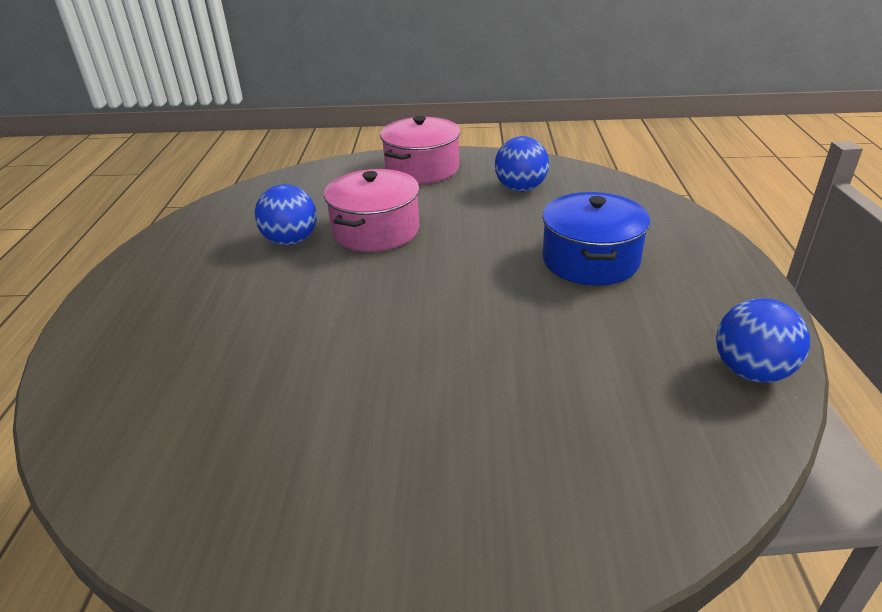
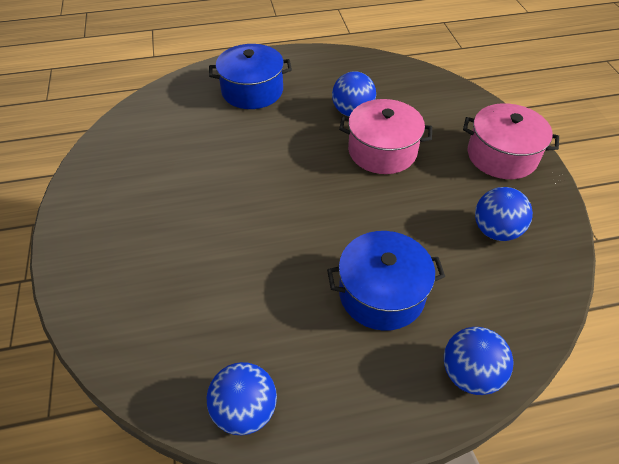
camera: 75 degrees right, 15 degrees up
(170, 320) = (252, 90): none -> blue pot
(684, 228) = (469, 374): none -> blue ball

